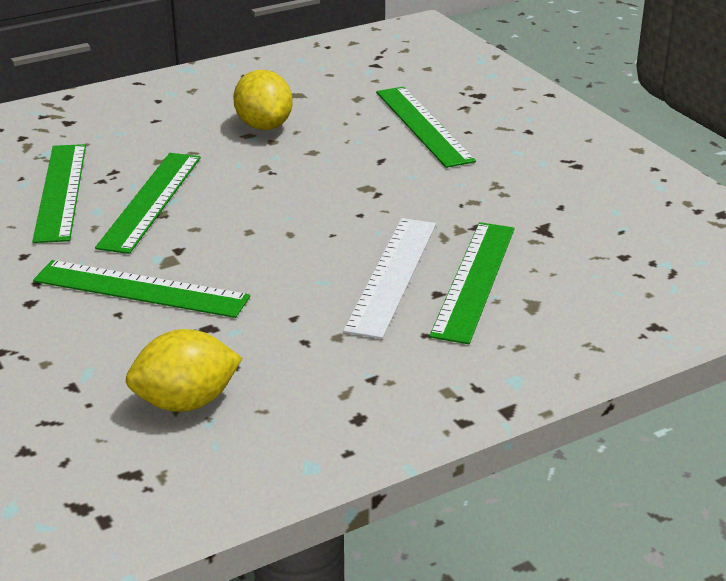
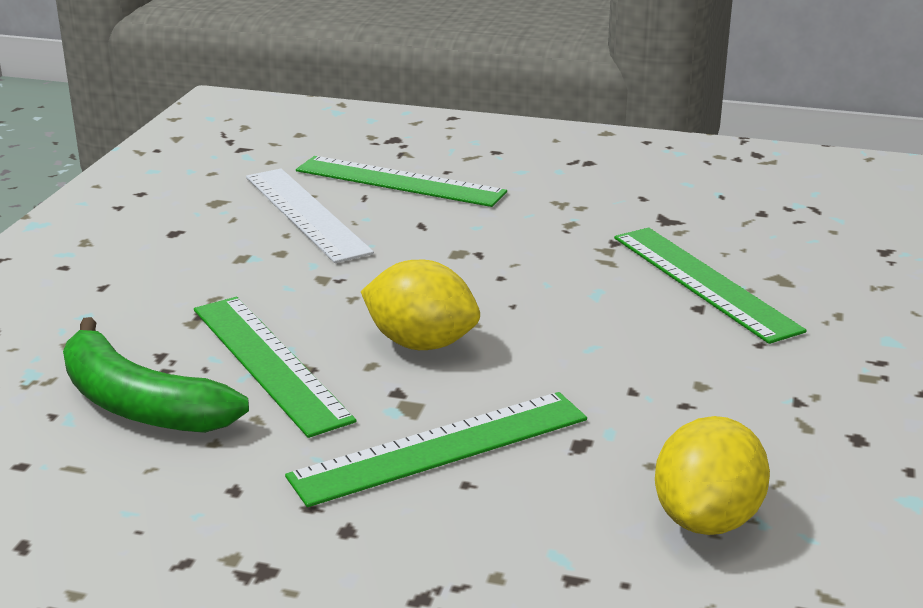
camera: 45 degrees left, 5 degrees down
(61, 191) = (139, 404): green ruler -> green banana
(264, 126) = (242, 242): yellow lemon -> yellow lemon (421, 343)
(392, 275) = (636, 312): white ruler -> white ruler (306, 213)

